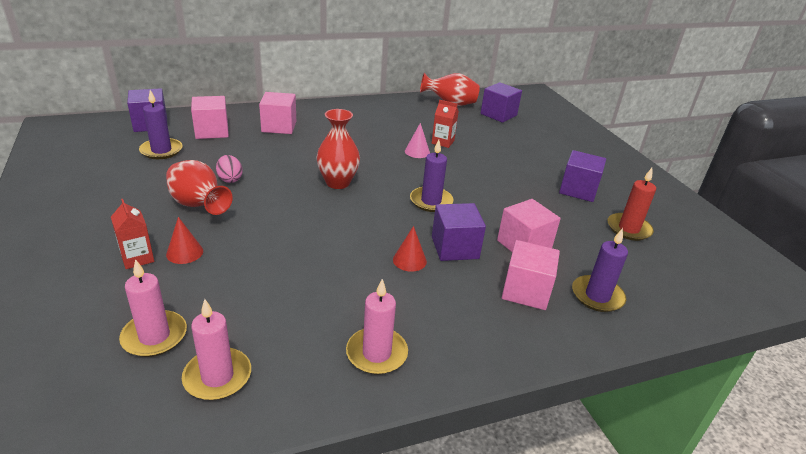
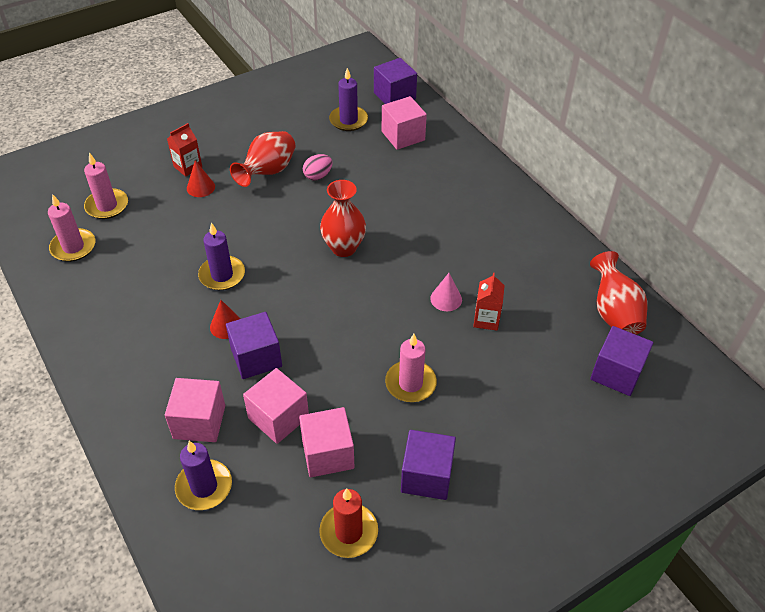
camera: 80 degrees right, 15 degrees up
(279, 126) = (441, 176): pink cube -> pink cube (328, 454)
(376, 353) = (103, 324): pink candle -> pink candle (410, 383)
(431, 201) = (337, 327): purple candle -> purple candle (222, 275)

